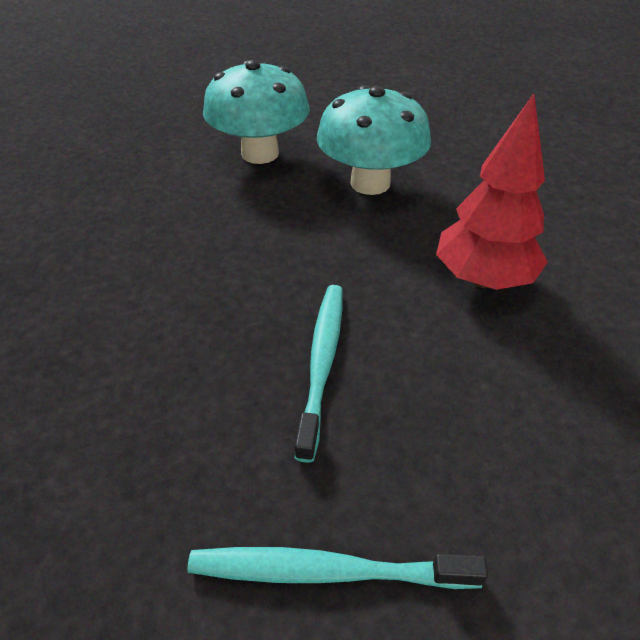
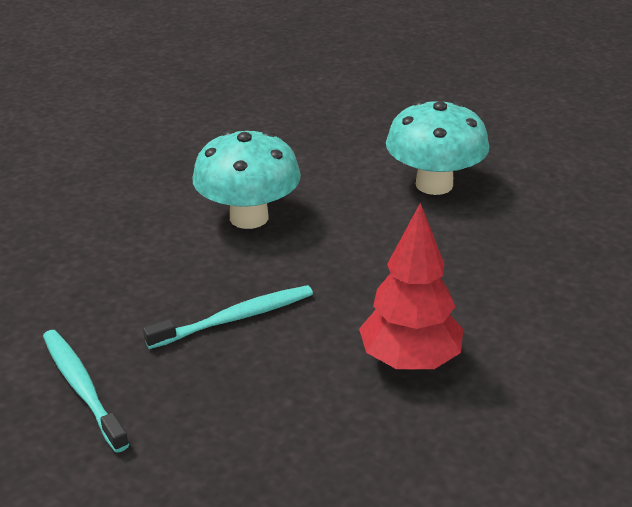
camera: 55 degrees right, 10 degrees down
(370, 183) = (467, 254): turquoise mushroom -> turquoise mushroom (249, 217)

